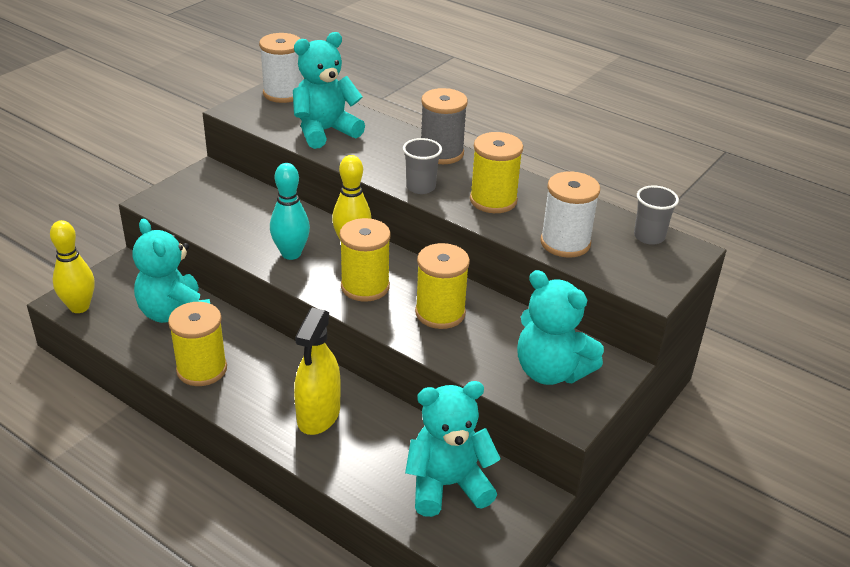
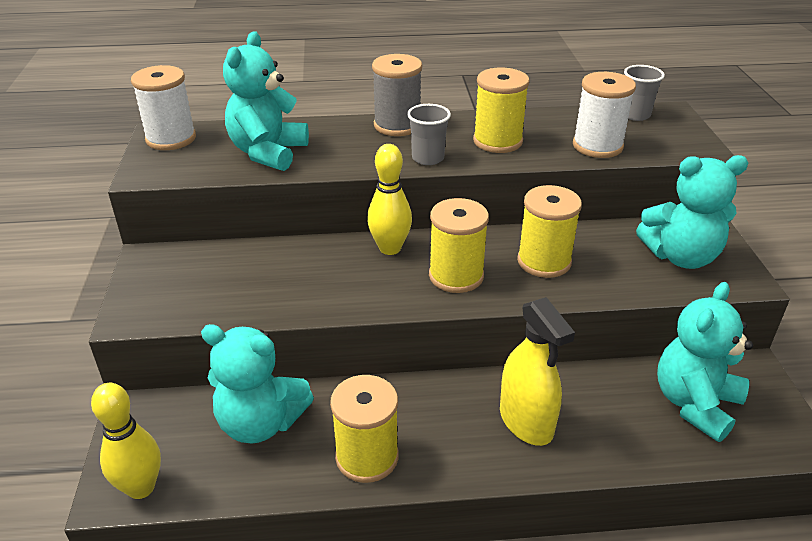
camera: 40 degrees left, 0 degrees up
(291, 254) = (350, 286): turquoise bowling pin -> none

